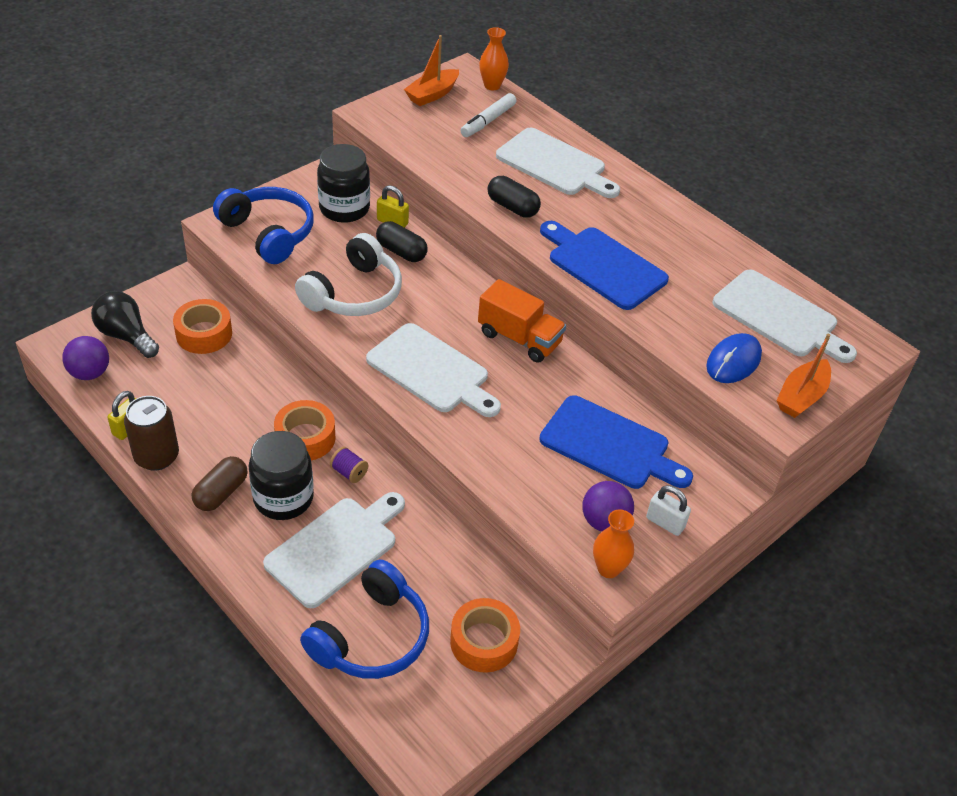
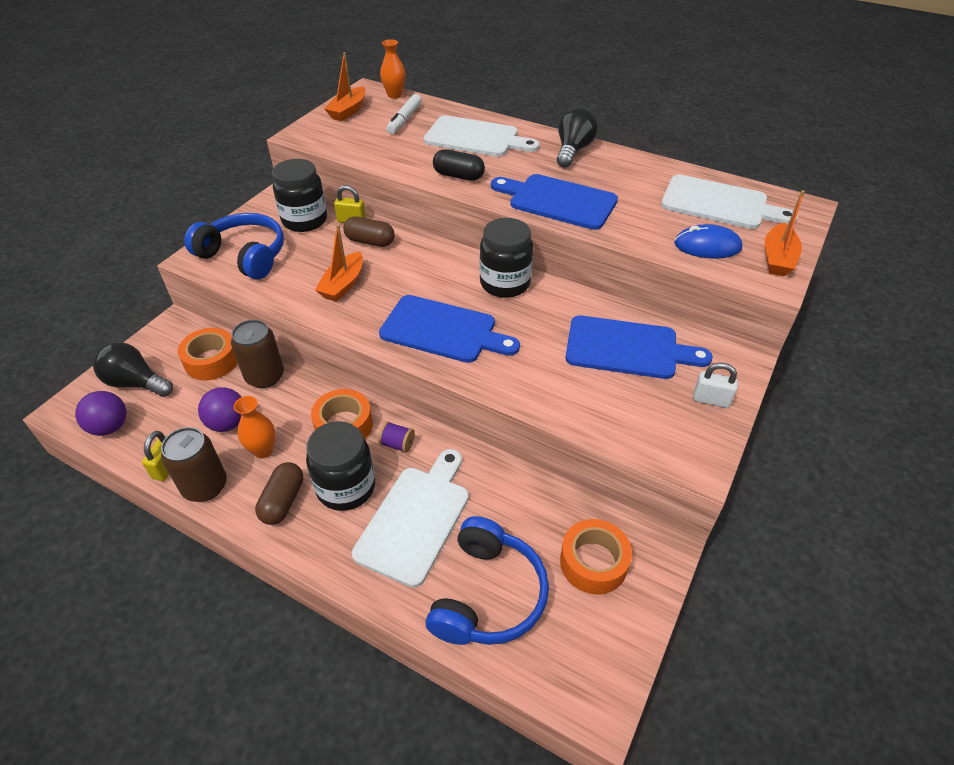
camera: 15 degrees left, 0 degrees up
(249, 365) = (265, 376): none -> brown can
(353, 293) = (343, 285): white headphones -> orange boat
(401, 252) = (370, 241): black capsule -> brown capsule
(431, 371) = (443, 330): white cutting board -> blue cutting board
(519, 338) = (505, 283): orange truck -> black jar
(604, 521) = (660, 415): purple ball -> purple ball (228, 423)
(608, 568) = (688, 456): orange vase -> orange vase (263, 450)
(654, 208) = (573, 150): none -> black light bulb
(733, 361) = (707, 246): blue mouse -> blue mouse turned 75 degrees clockwise

